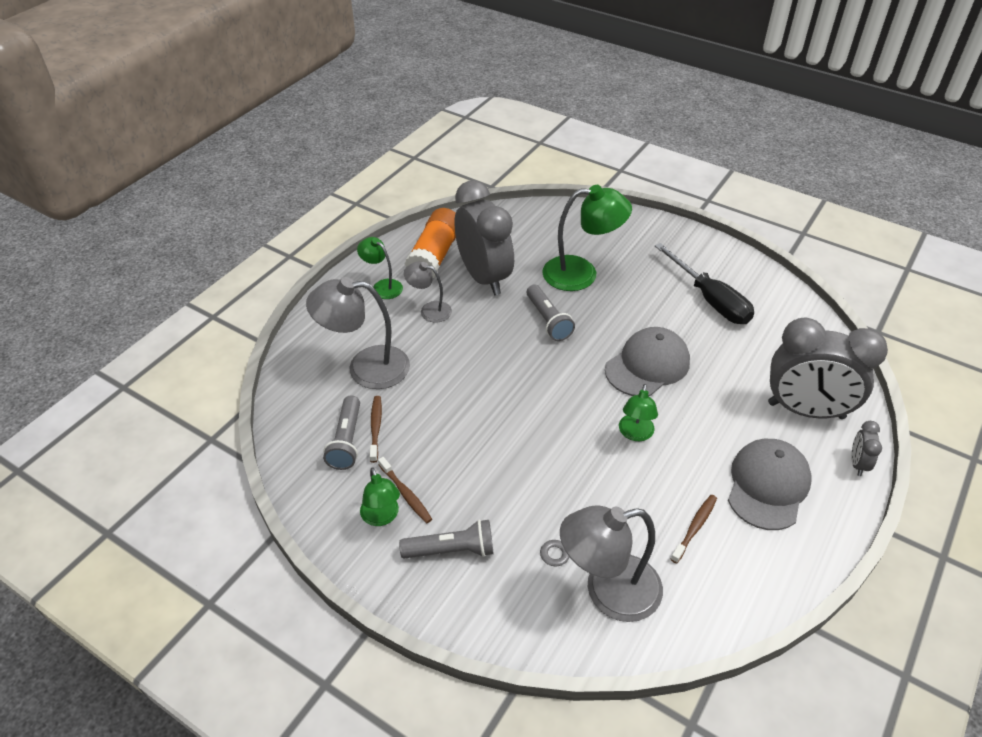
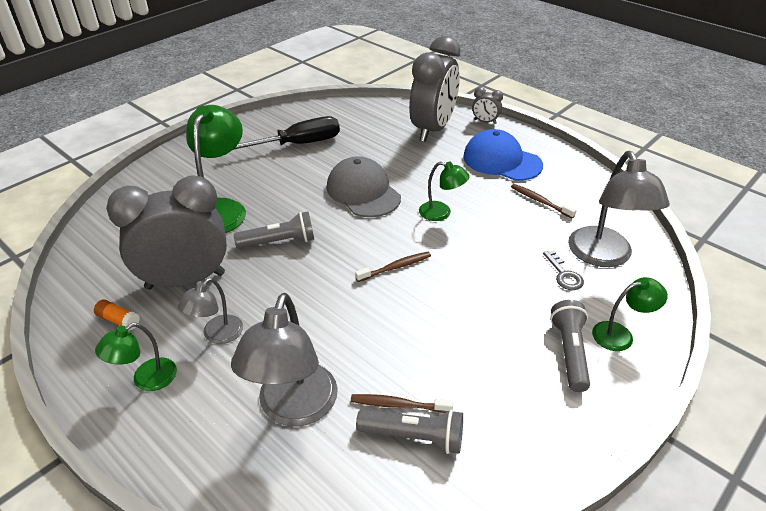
camera: 80 degrees left, 5 degrees down
(382, 517) = (529, 408): green lamp -> green lamp (620, 335)
(406, 494) = (498, 383): brown toothbrush -> brown toothbrush (395, 267)
(434, 256) = (119, 320): orange glue stick -> orange glue stick, size x0.41
(767, 485) = (501, 161): grey cap -> blue cap

